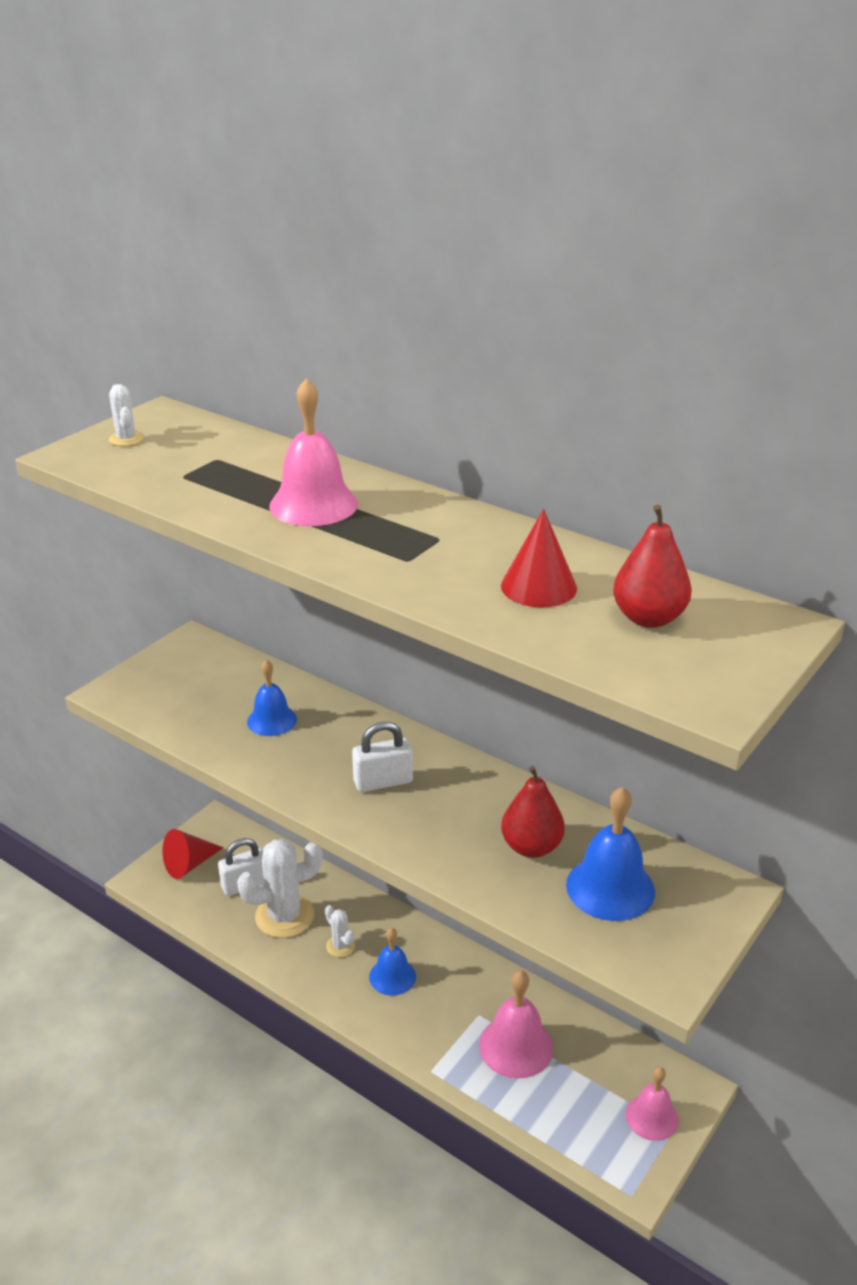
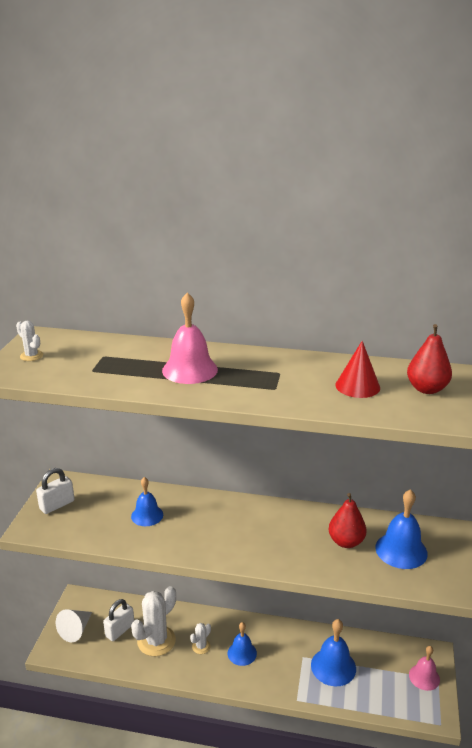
camera: 25 degrees left, 5 degrees down
(189, 864) = (76, 630): red cone -> white cone
(340, 946) = (201, 646): white cactus -> white cactus turned 75 degrees counterclockwise
(383, 781) = (239, 531): white padlock -> white padlock (57, 505)
(516, 1046) = (333, 666): pink bell -> blue bell

